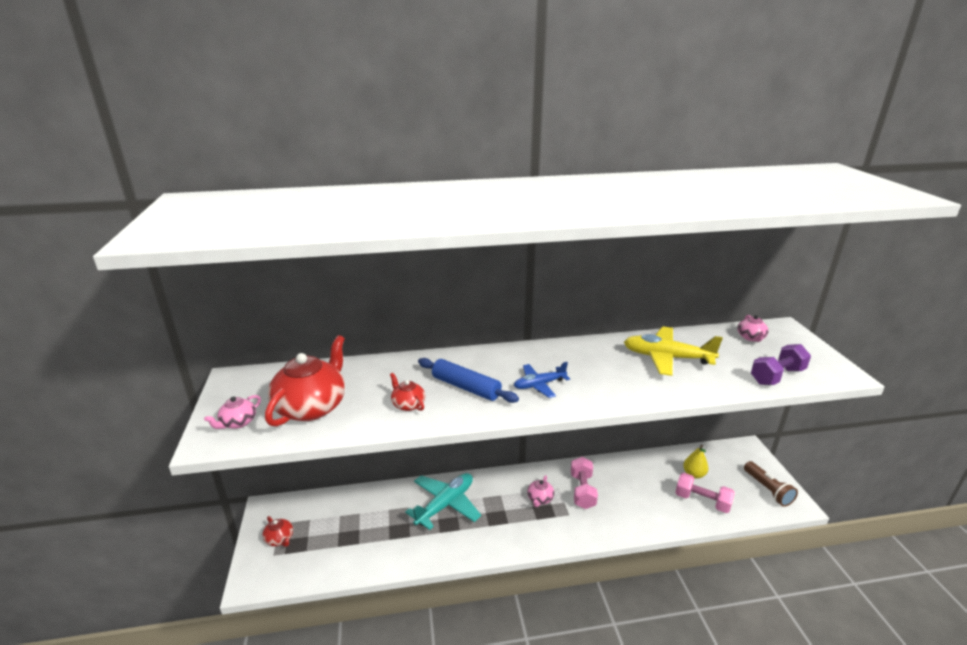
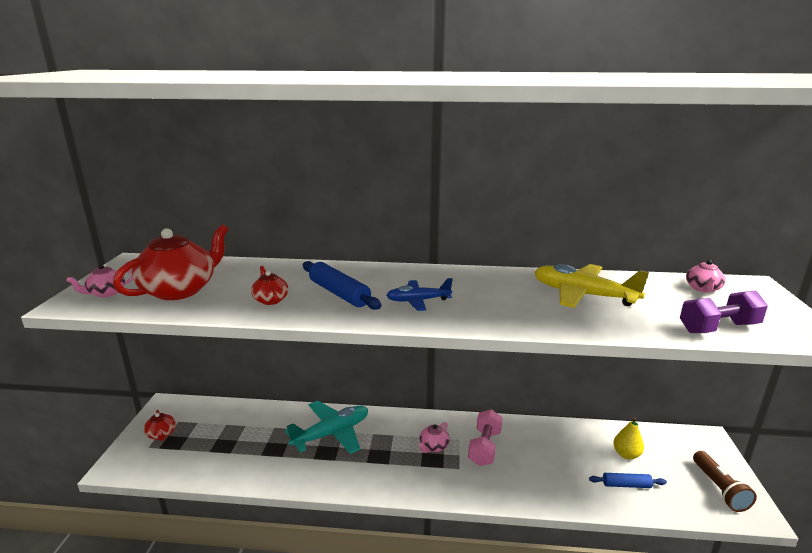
camera: 15 degrees right, 5 degrees down
(702, 501) = (626, 485): pink dumbbell -> blue rolling pin

